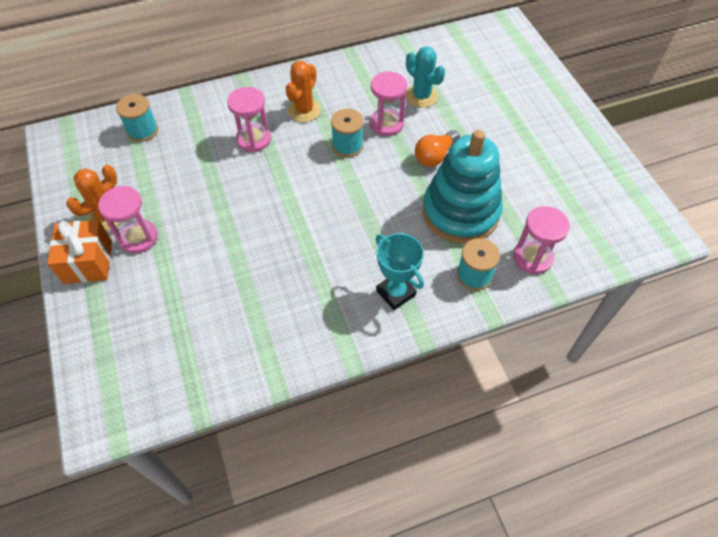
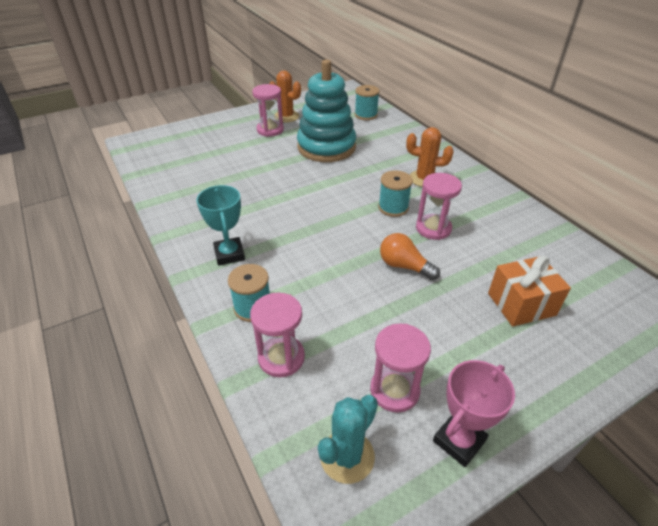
camera: 80 degrees right, 15 degrees down
(88, 262) = (248, 117): orange gift -> orange gift (521, 304)
(253, 139) = (378, 159): pink hourglass -> pink hourglass (394, 390)
(396, 293) = (229, 254): turquoise trophy -> turquoise trophy turned 60 degrees counterclockwise
(421, 96) = (487, 249): turquoise cactus -> turquoise cactus (347, 456)
(460, 212) = (333, 291): turquoise stacking toy -> turquoise stacking toy (326, 147)
(603, 165) = (459, 441): none -> pink trophy

